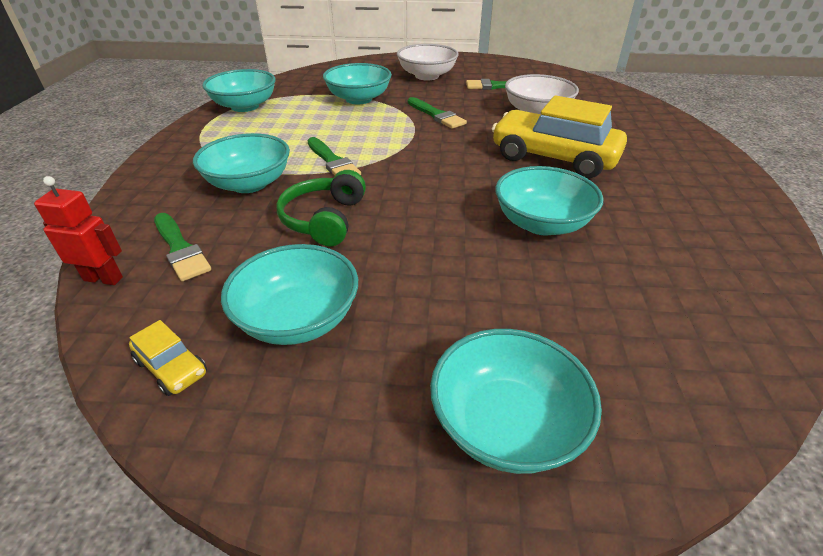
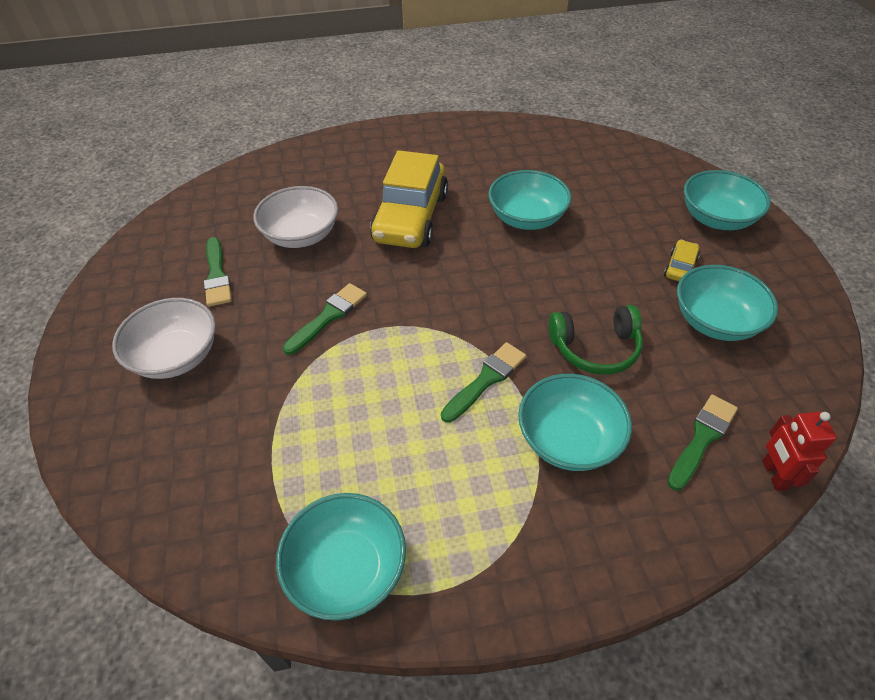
camera: 105 degrees left, 10 degrees up
(172, 367) = (801, 369): yellow car -> yellow car (680, 267)
(359, 99) = (286, 414): turquoise bowl -> none

